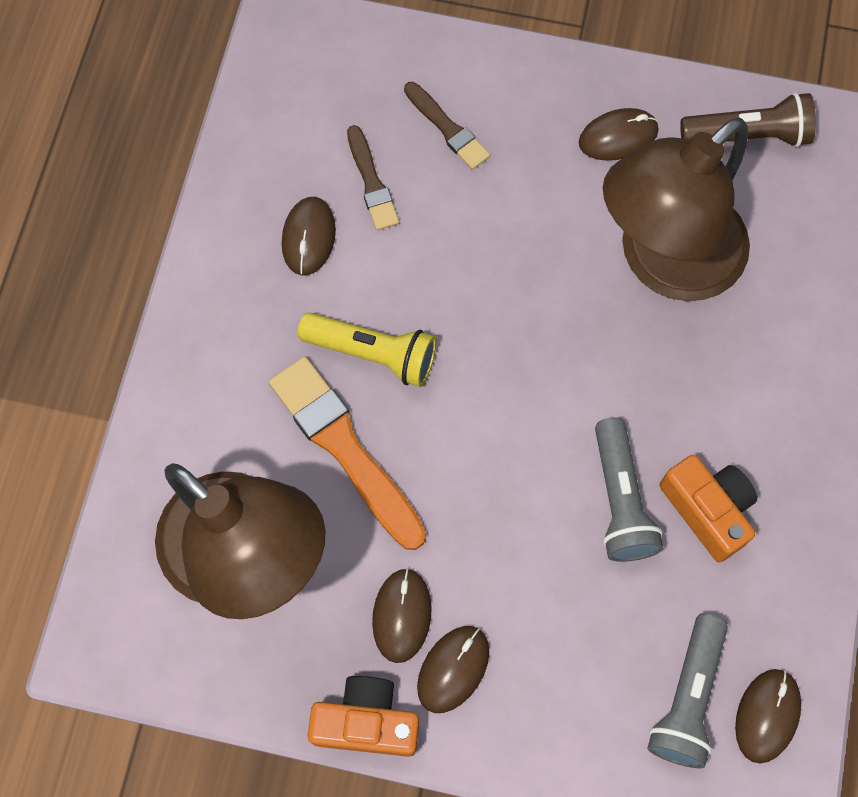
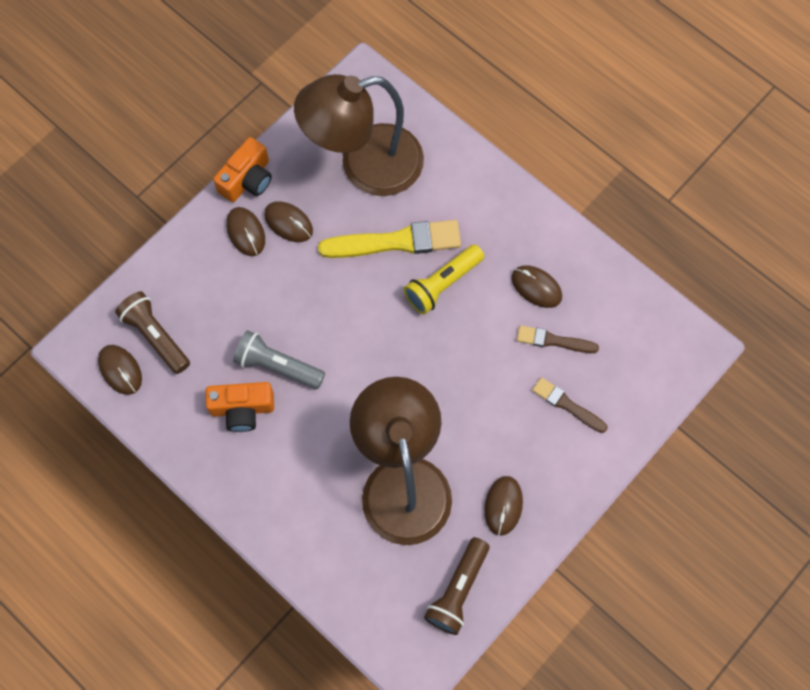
camera: 120 degrees right, 0 degrees up
(345, 448) = (396, 242): orange brush -> yellow brush
(447, 128) = (567, 405): brown brush -> brown brush turned 45 degrees clockwise
(687, 697) = (156, 336): grey flashlight -> brown flashlight

